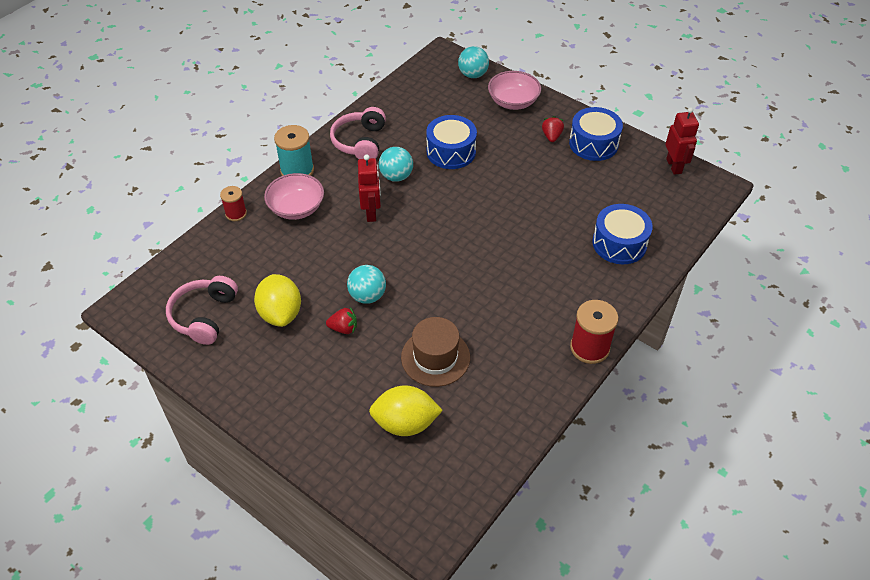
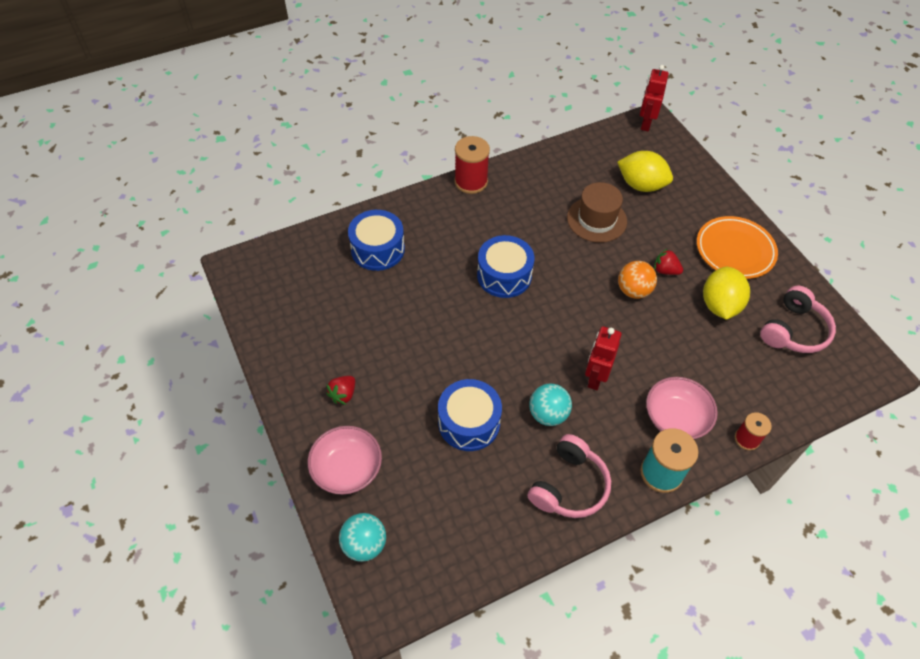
camera: 155 degrees left, 5 degrees up
(277, 380) = (735, 250): none -> orange plate
(367, 296) = (633, 290): turquoise ball -> orange ball
(593, 144) = (307, 365): blue drum -> blue drum (504, 275)
(674, 166) = (253, 303): red robot -> red robot (645, 123)

